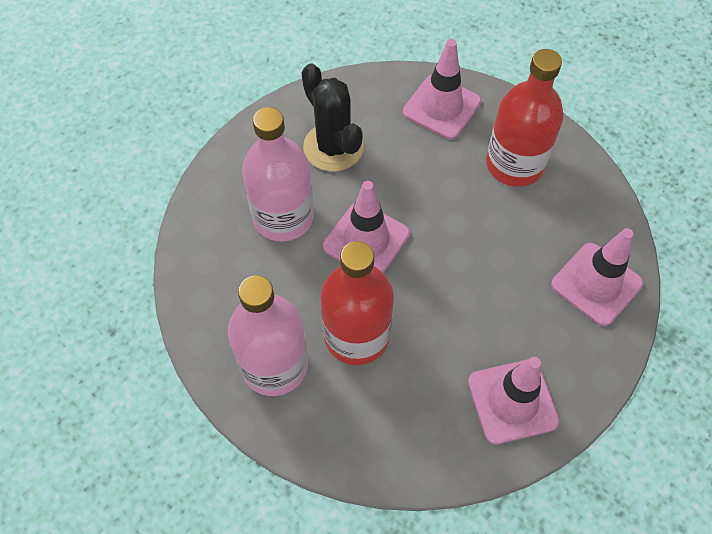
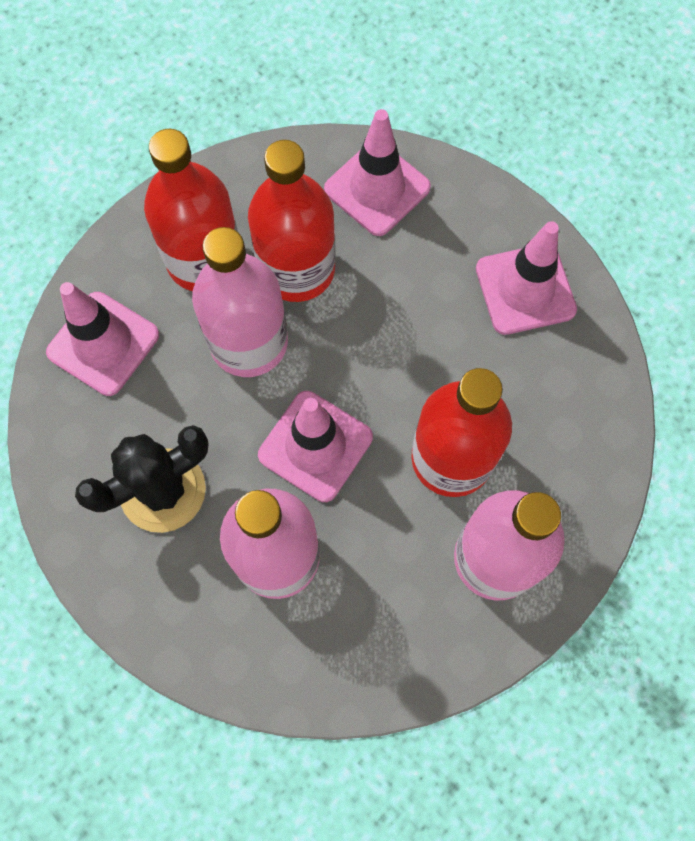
camera: 90 degrees left, 10 degrees up
(448, 195) = (249, 342): none -> pink bottle
(513, 226) = (297, 269): none -> red bottle

